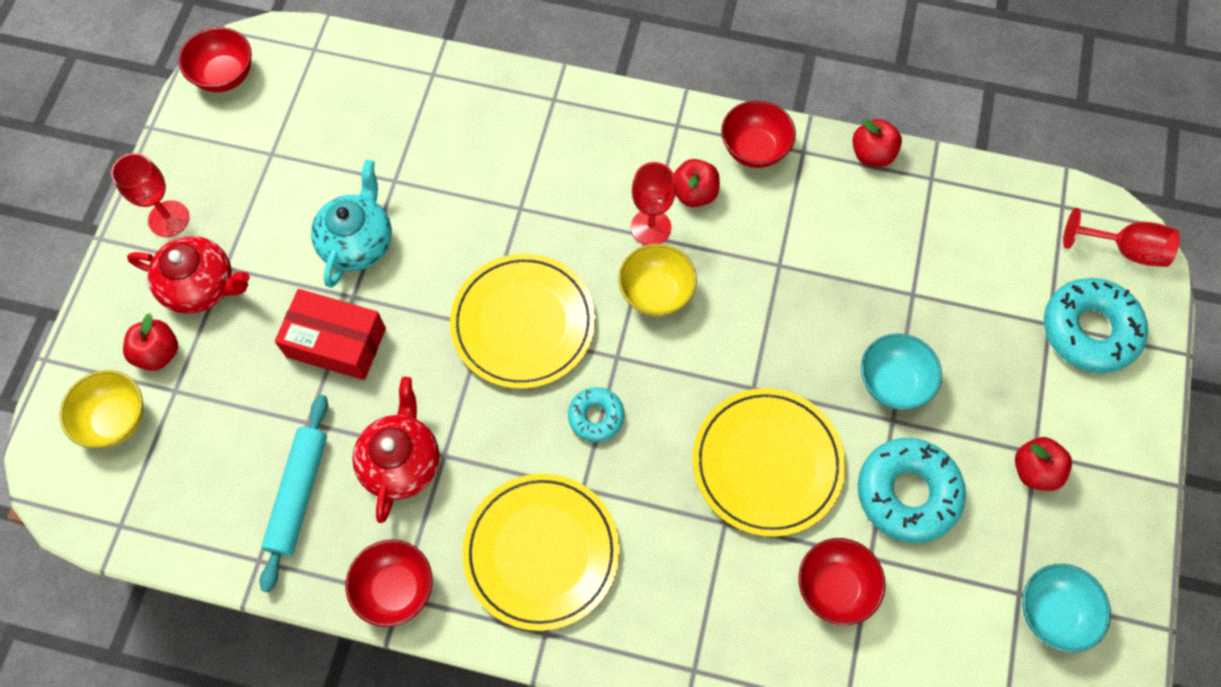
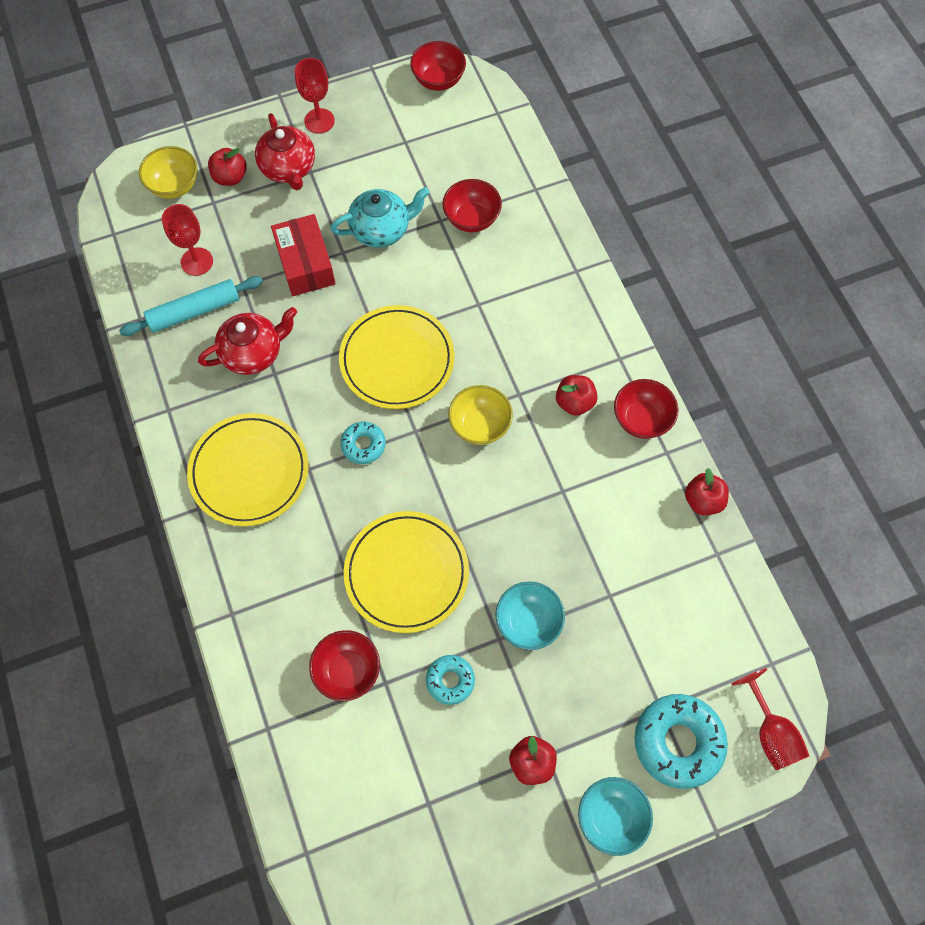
camera: 55 degrees right, 0 degrees up
(395, 588) = (171, 404): red bowl -> red bowl (471, 219)
(651, 227) = (526, 391): red goblet -> red goblet (197, 261)
(907, 493) = (450, 680): turquoise donut -> turquoise donut, size x0.55
(1052, 613) = (429, 836): turquoise bowl -> turquoise bowl (611, 817)

